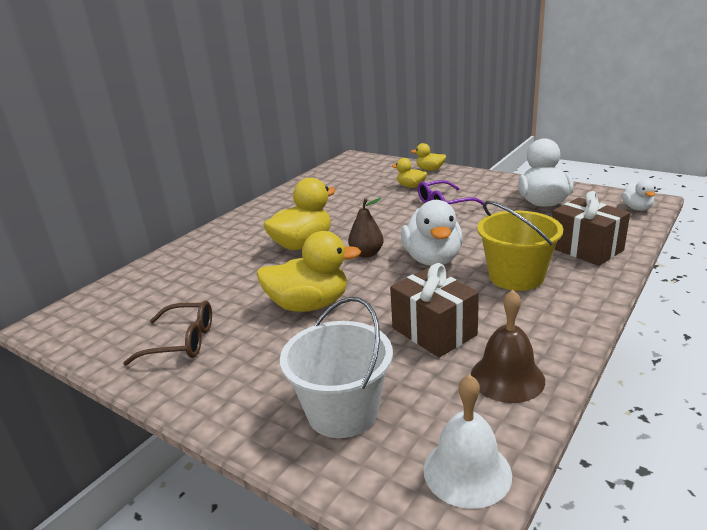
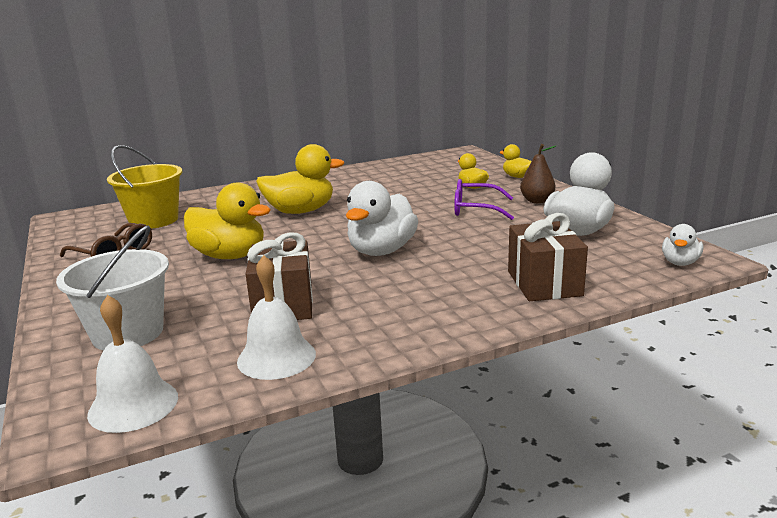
camera: 30 degrees right, 5 degrees down
(366, 253) = (336, 231): brown pear -> brown pear (537, 201)
(507, 377) = (276, 357): brown bell -> white bell
(516, 276) = (429, 286): yellow bucket -> yellow bucket (154, 220)

